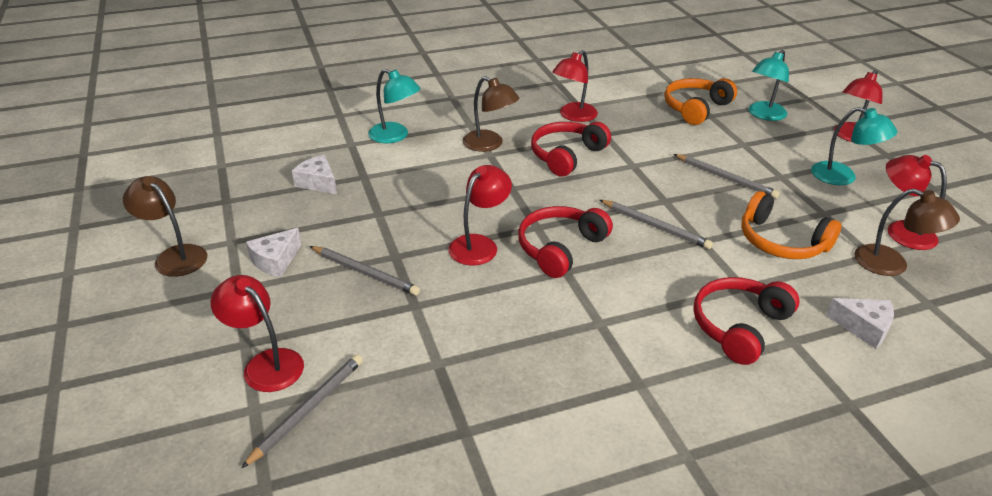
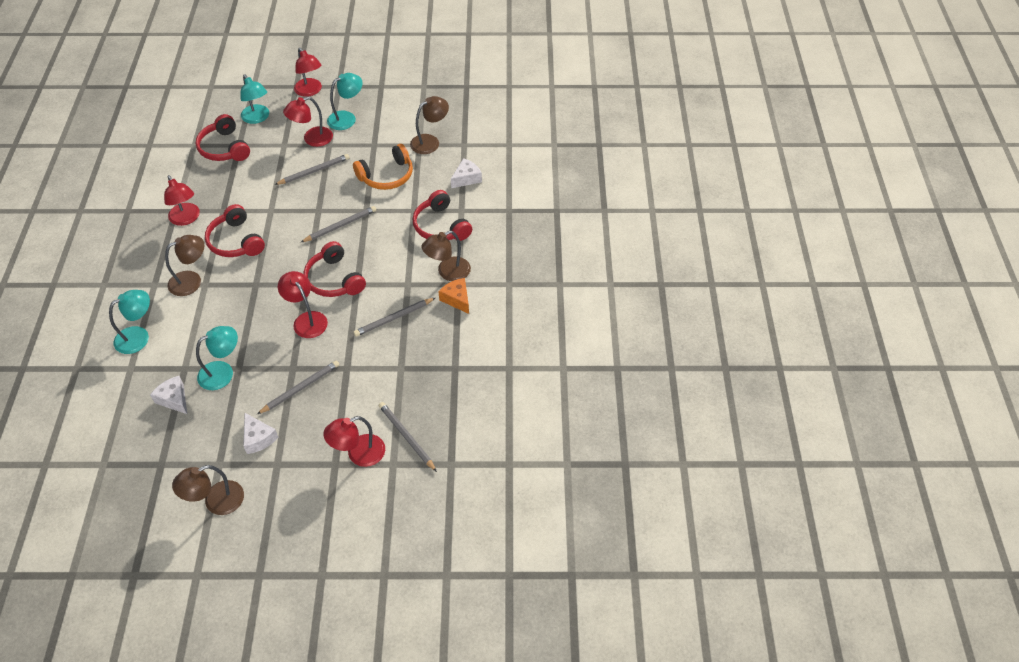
camera: 70 degrees left, 15 degrees up
(318, 182) = (174, 399): white cheese -> white cheese turned 75 degrees clockwise
(368, 204) = (223, 372): none -> turquoise lamp
(526, 327) = (394, 318): none -> grey pencil
(607, 391) = (457, 299): none -> orange cheese
(654, 363) = (448, 272): none -> brown lamp
(695, 108) = (224, 148): orange headphones -> red headphones
(900, 231) = (407, 122): red lamp -> red lamp (312, 139)

